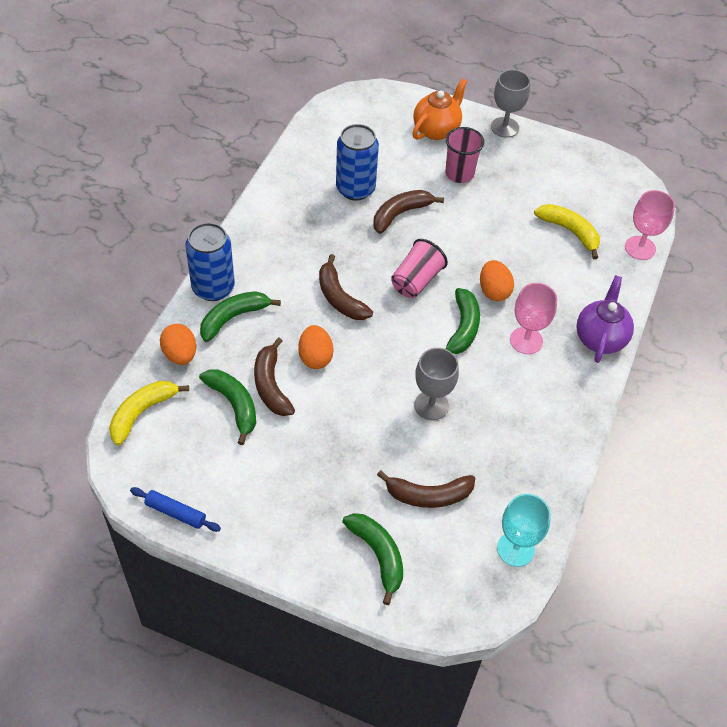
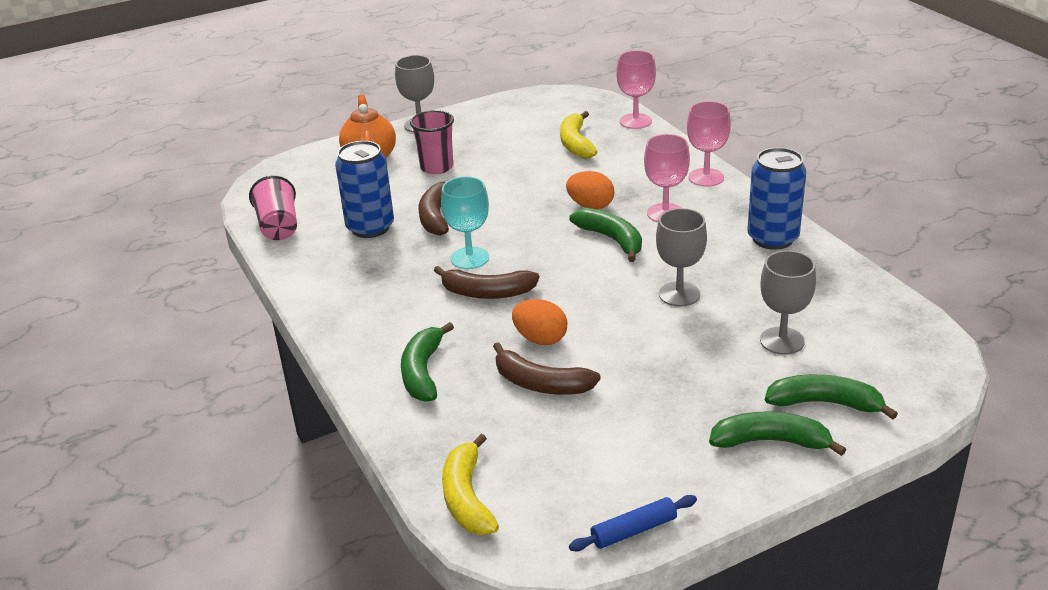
camera: 45 degrees left, 20 degrees down
(180, 354) = (423, 432): orange egg -> none
(213, 288) = (365, 369): blue can -> blue can (772, 238)
(234, 405) = (536, 421): green banana -> green banana (770, 442)
(416, 281) = (525, 241): pink cup -> pink cup (278, 227)
(428, 495) = (782, 341): brown banana -> grey goblet
(515, 549) = (890, 317): turquoise goblet -> turquoise goblet (469, 258)
(570, 232) = (576, 144): yellow banana -> yellow banana turned 90 degrees counterclockwise
(600, 338) = (706, 177): purple teapot -> pink goblet

